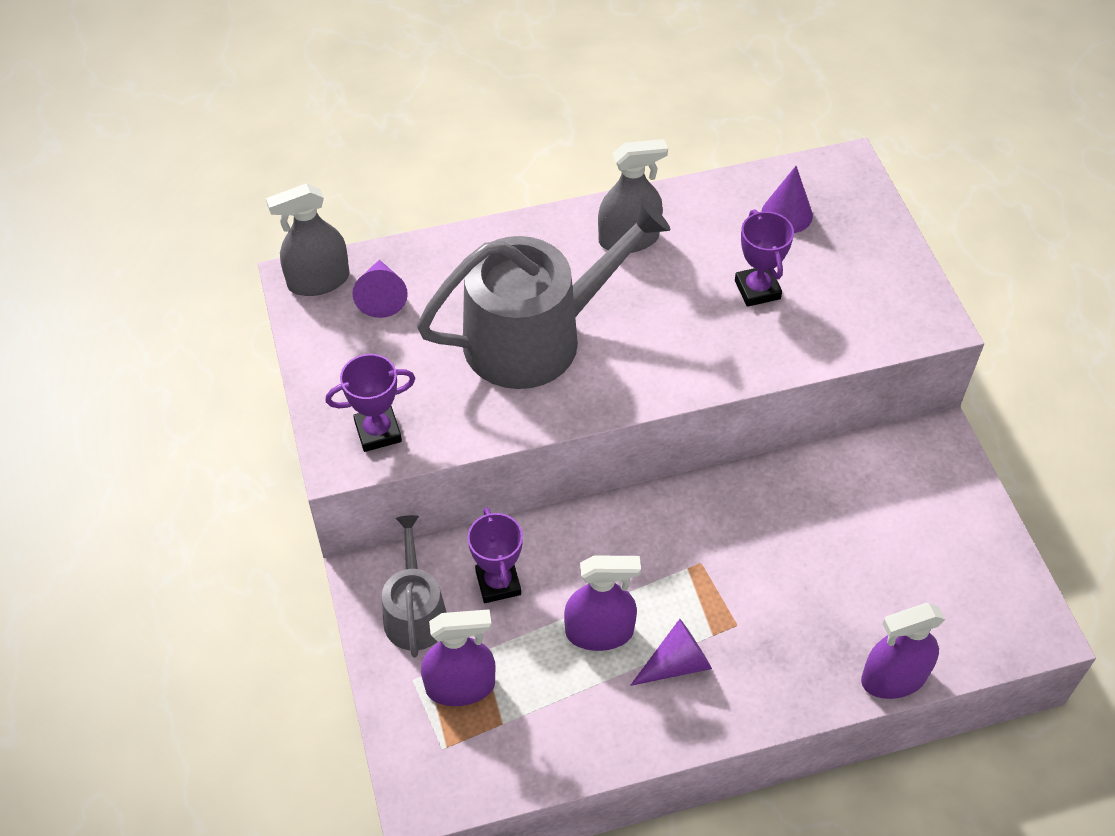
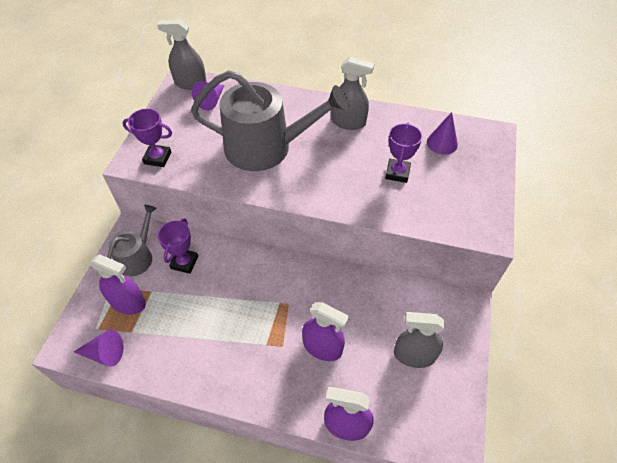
camera: 30 degrees right, 0 degrees up
(599, 632) = (211, 312): purple spray bottle -> purple spray bottle (322, 347)
(677, 663) = (236, 349): purple cone -> purple cone (105, 353)
(917, 543) = (414, 355): none -> grey spray bottle

